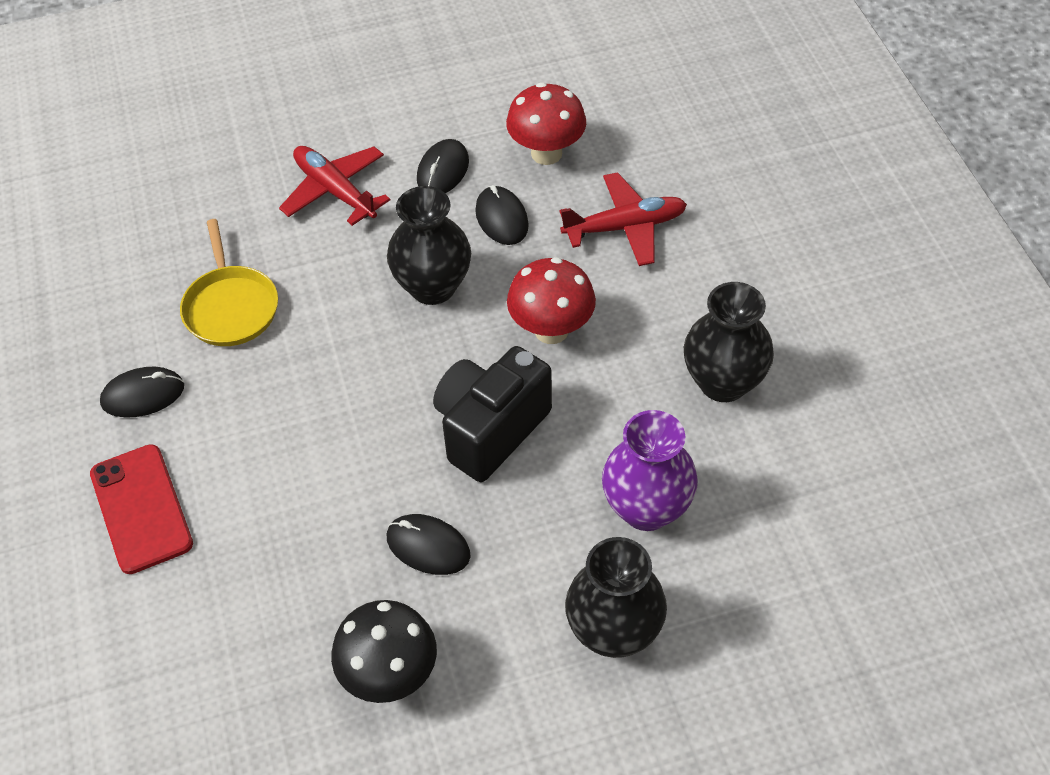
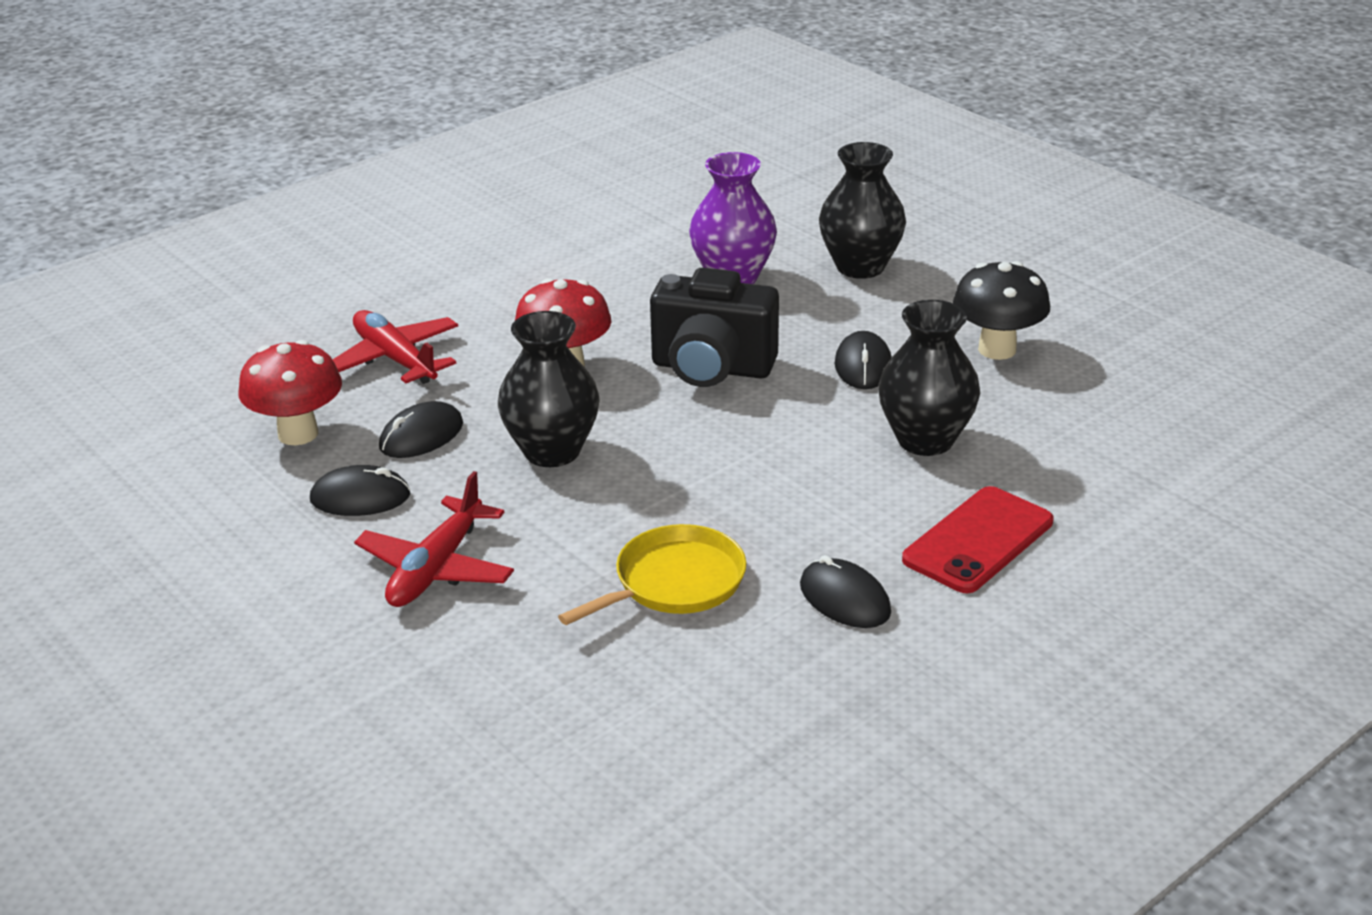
camera: 115 degrees left, 20 degrees down
(723, 382) = (569, 271): black vase -> black vase (925, 440)

